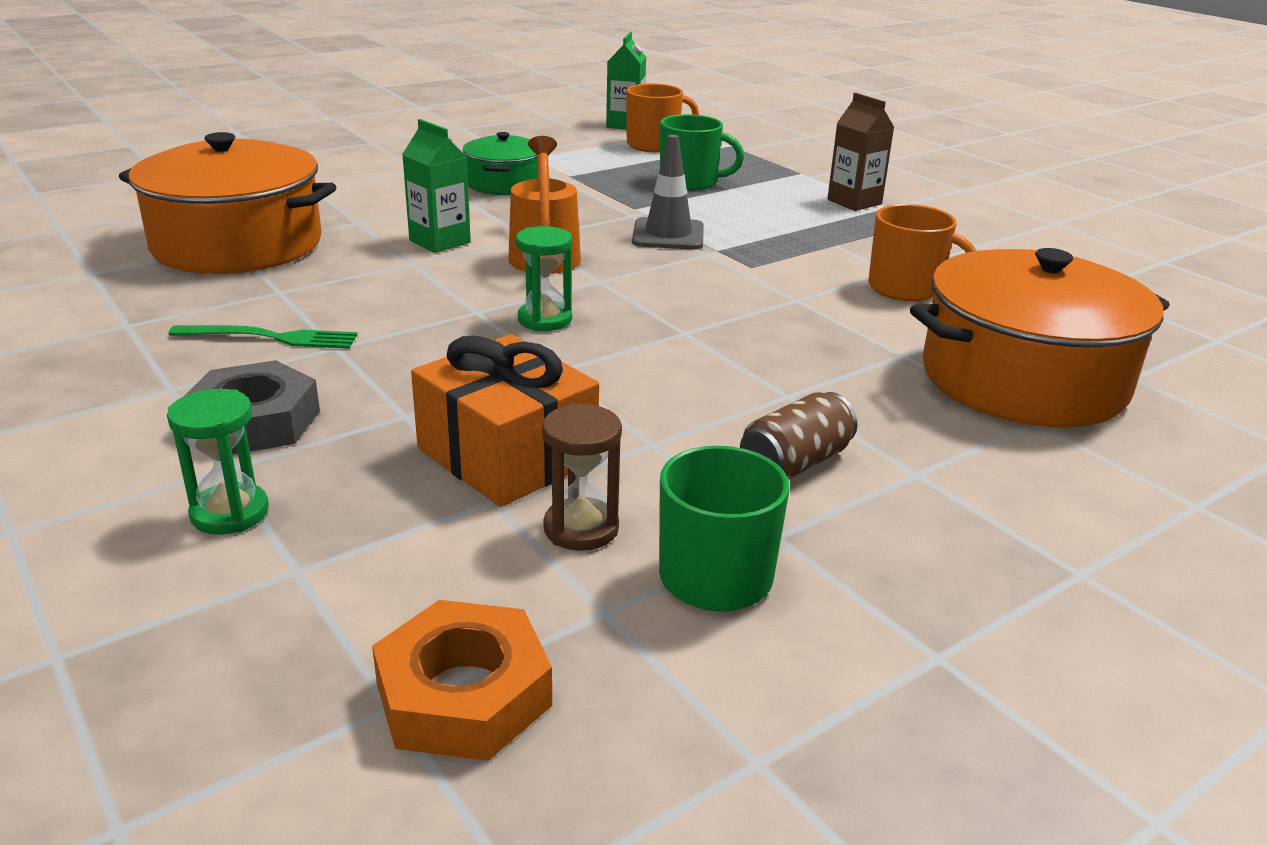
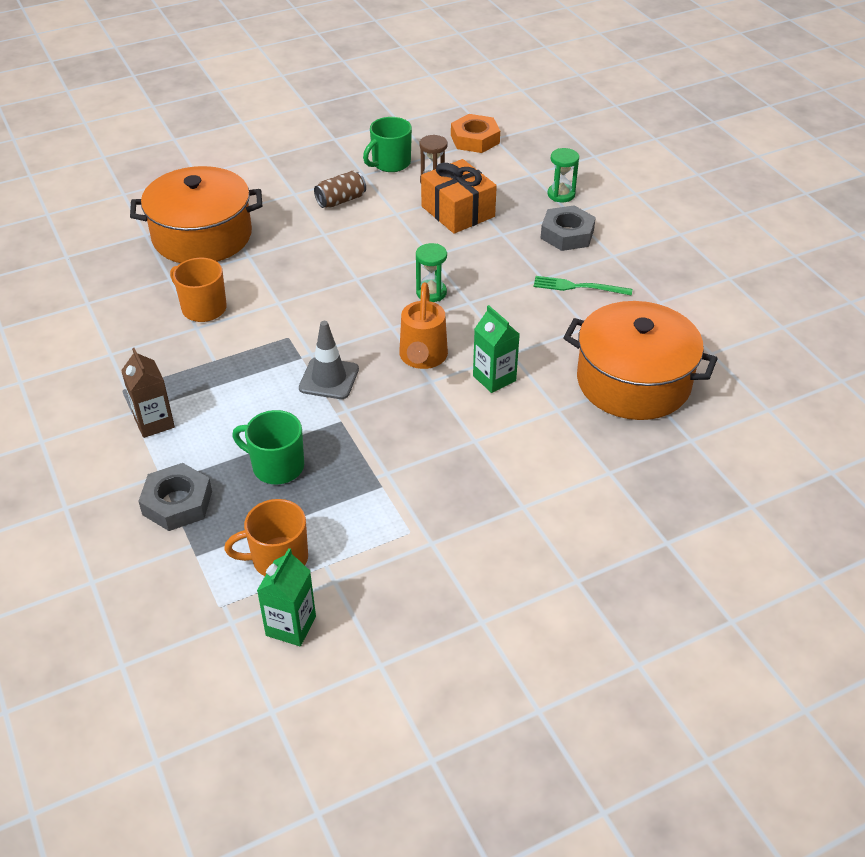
camera: 170 degrees left, 15 degrees up
(504, 183) = (443, 471): green pot -> none
(775, 164) = (177, 503): none -> grey nut

